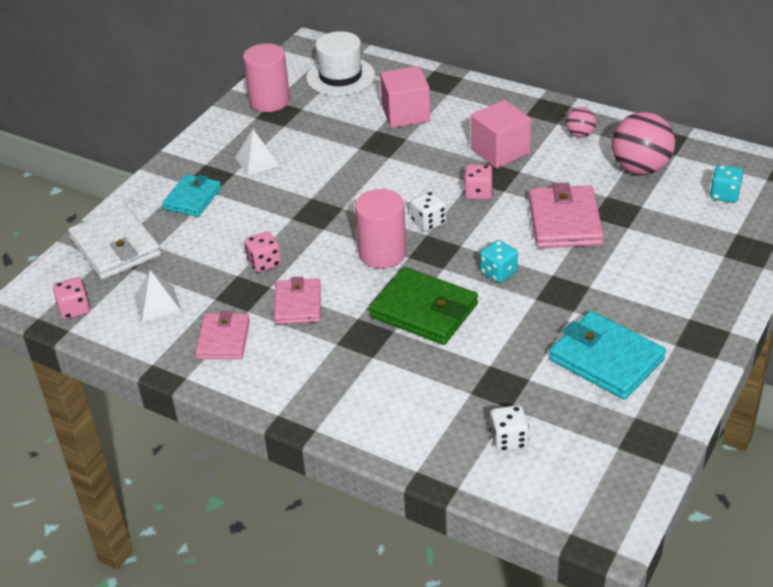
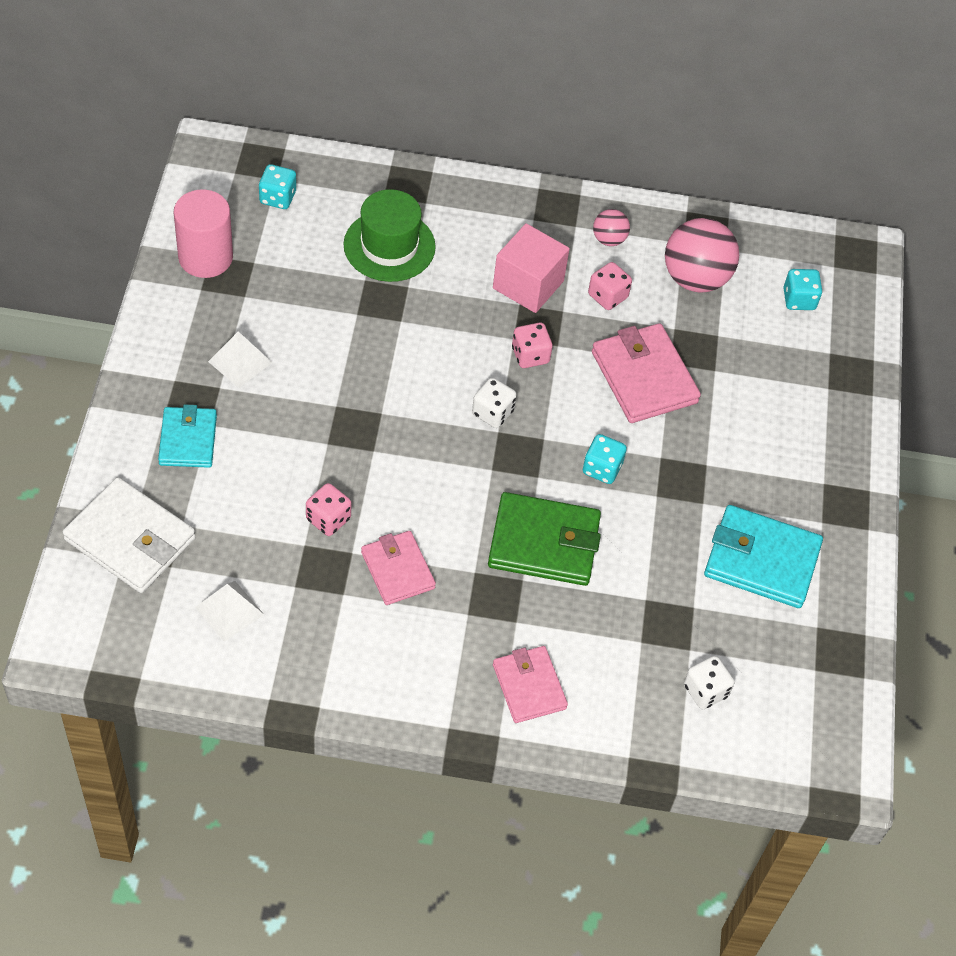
camera: 30 degrees left, 15 degrees up
(74, 309) = (131, 646): pink dice -> pink dice (607, 296)
(223, 339) = (336, 642): pink wallet -> pink wallet (529, 686)
(340, 76) = (278, 197): white hat -> turquoise dice
(382, 253) = (460, 472): pink cylinder -> none
(406, 114) = (389, 246): pink cube -> green hat

